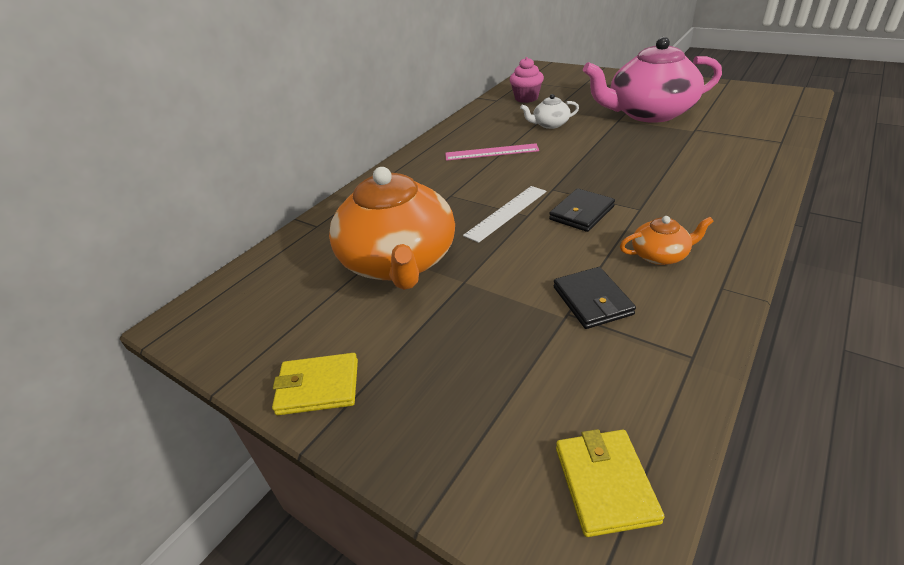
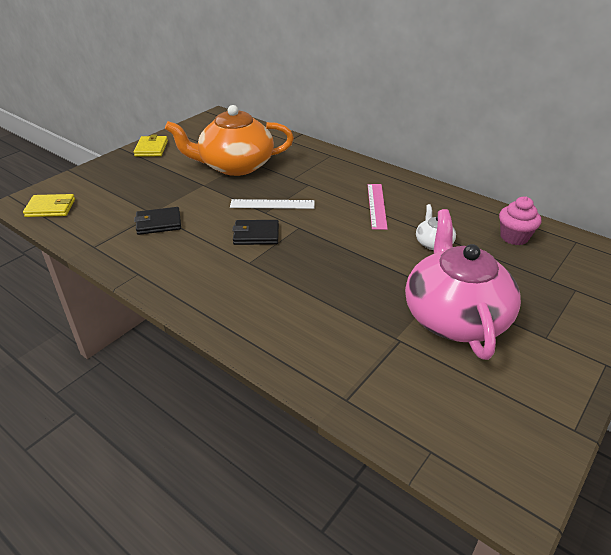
camera: 90 degrees right, 0 degrees up
(506, 213) = (272, 204): white ruler -> white ruler turned 45 degrees counterclockwise
(581, 213) = (256, 235): black wallet -> black wallet turned 45 degrees counterclockwise
(660, 255) = (185, 257): orange teapot -> none

